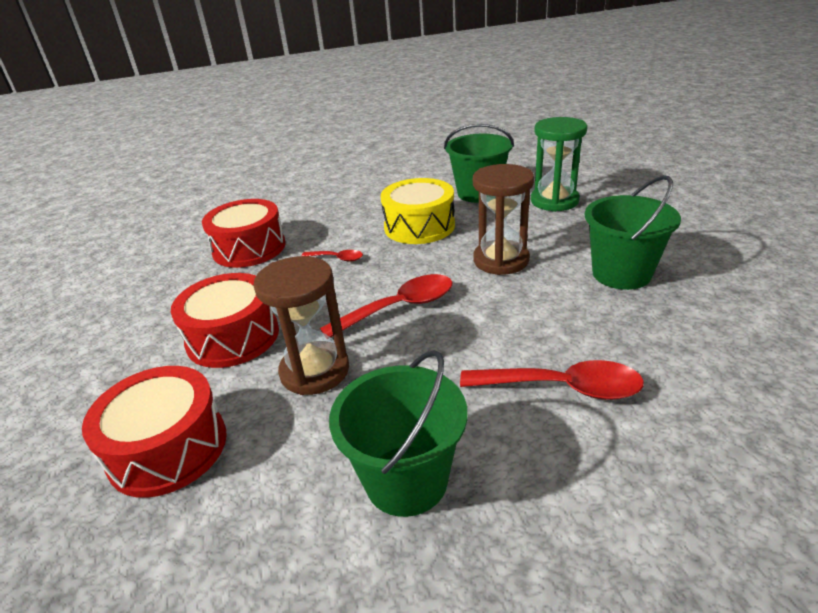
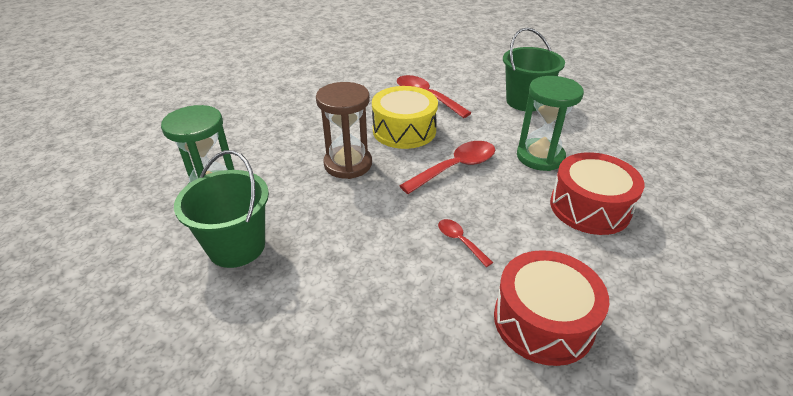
camera: 145 degrees left, 5 degrees up
(168, 448) = (641, 157): red drum -> none
(315, 371) = (540, 157): brown hourglass -> green hourglass
(399, 308) = (455, 168): red spoon -> red spoon turned 135 degrees clockwise
(419, 226) = (350, 236): yellow drum -> yellow drum (404, 130)
(621, 274) = (307, 120): green bucket -> none

